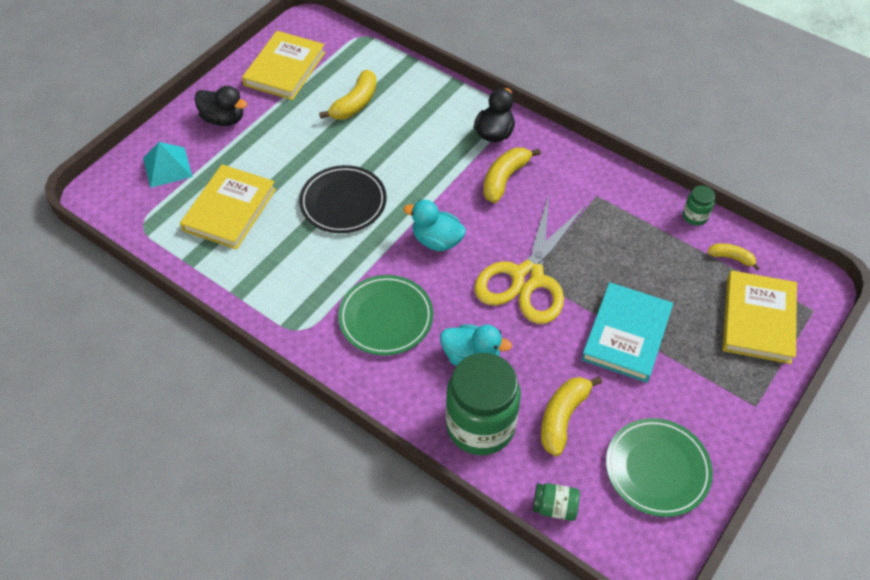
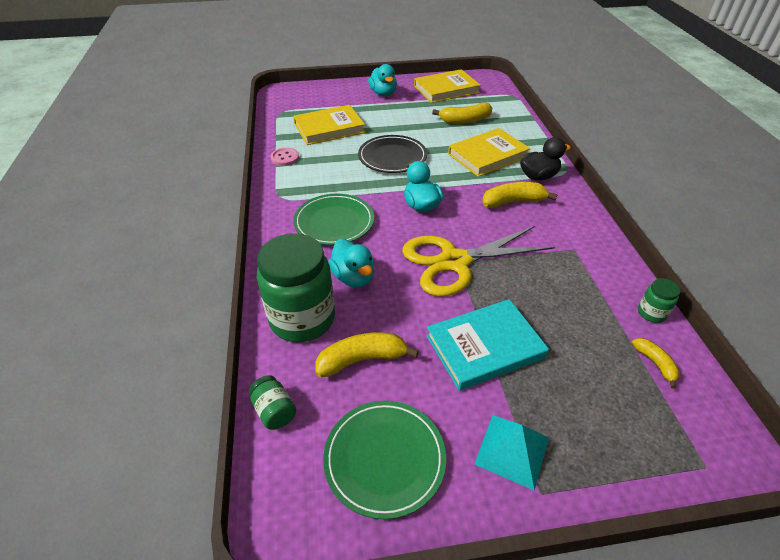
camera: 45 degrees right, 10 degrees down
(167, 167) = (327, 98): turquoise pyramid -> turquoise pyramid (512, 450)
(223, 119) = (383, 93): black duck -> turquoise duck
(237, 282) = (285, 158): none -> pink button
(758, 319) = (628, 427): yellow book -> yellow book (488, 155)

